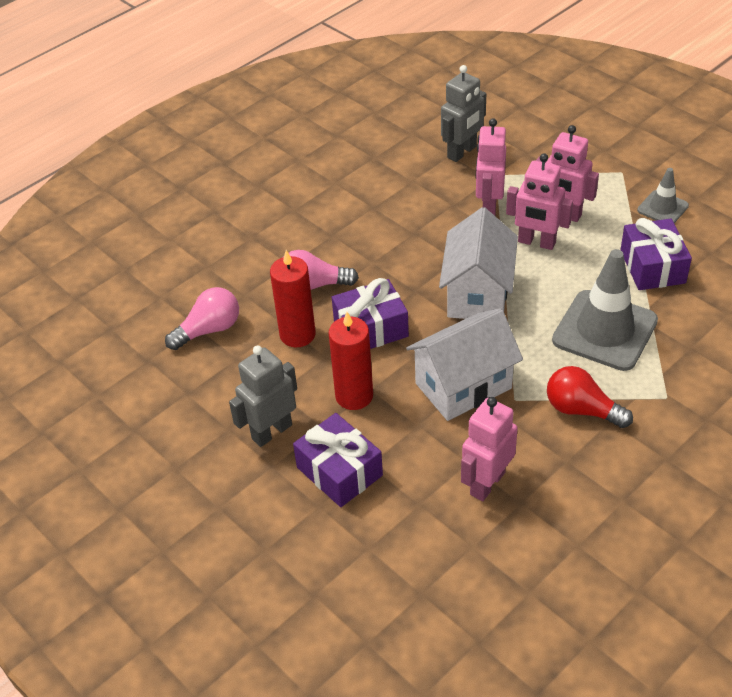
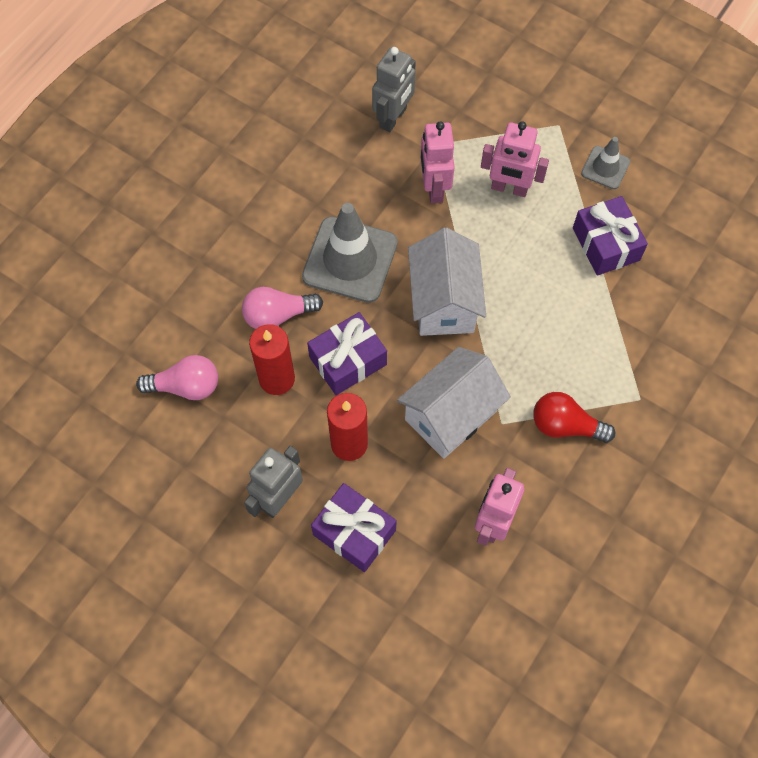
camera: 15 degrees left, 20 degrees up
(209, 330) = (186, 386): pink light bulb -> pink light bulb turned 45 degrees clockwise
(536, 242) = (489, 229): pink robot -> none
(604, 330) = (572, 329): grey traffic cone -> grey traffic cone (350, 260)

